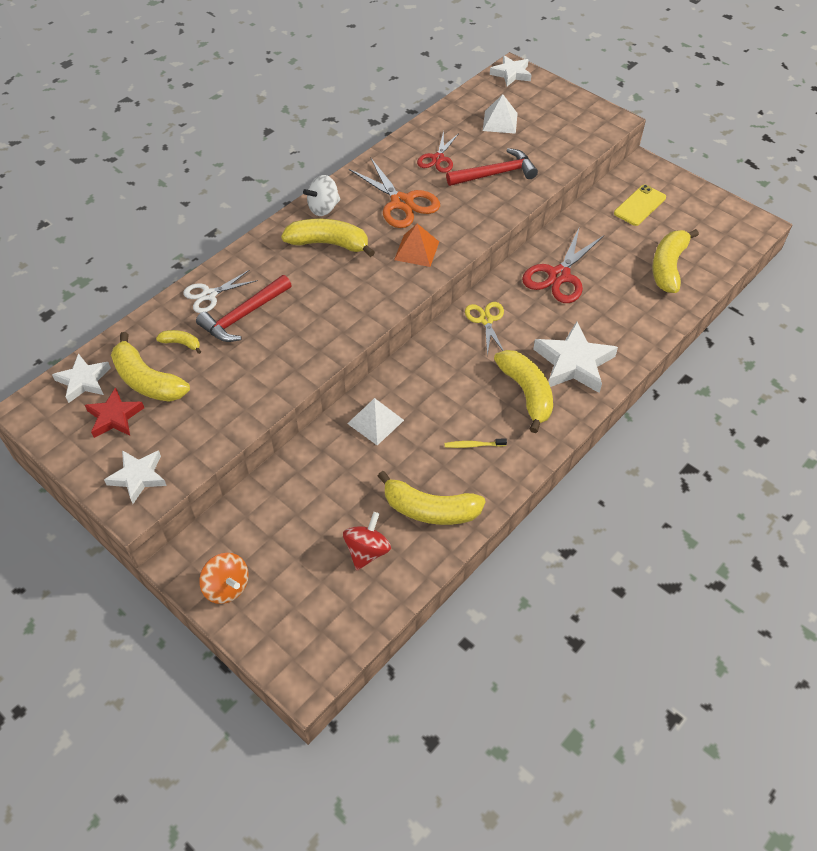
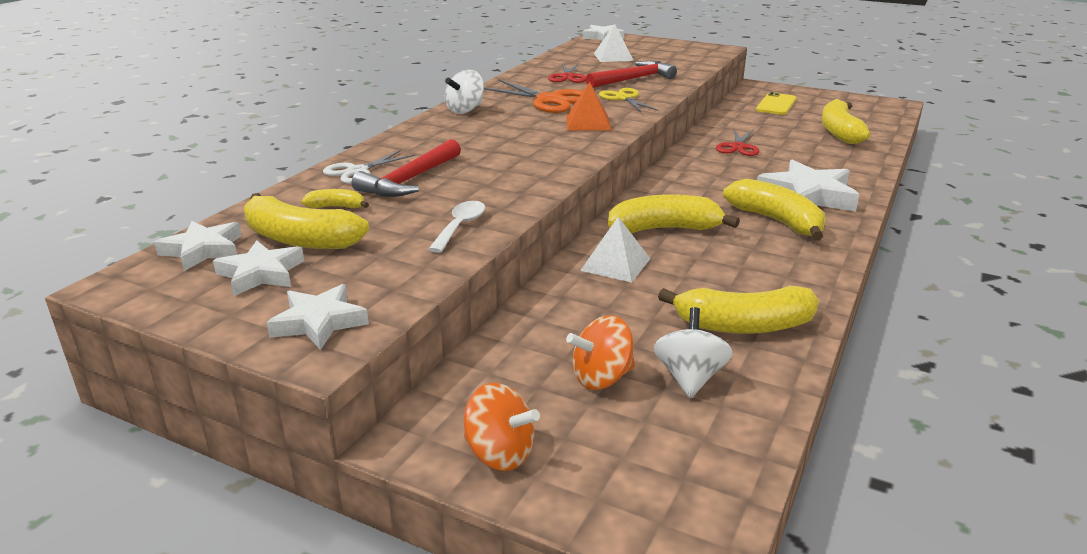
camera: 15 degrees left, 25 degrees down
(115, 417) = (261, 274): red star -> white star
(258, 388) = (460, 226): none -> white spoon
(312, 538) = (601, 378): none -> orange spinning top
(329, 243) = (486, 128): yellow banana -> yellow banana (665, 229)
(367, 551) = (689, 377): red spinning top -> white spinning top
(473, 445) = (751, 266): yellow toothbrush -> none
(486, 320) = (687, 180): yellow scissors -> yellow scissors (624, 98)
(559, 276) = (738, 147): red scissors -> red scissors, size x0.62

